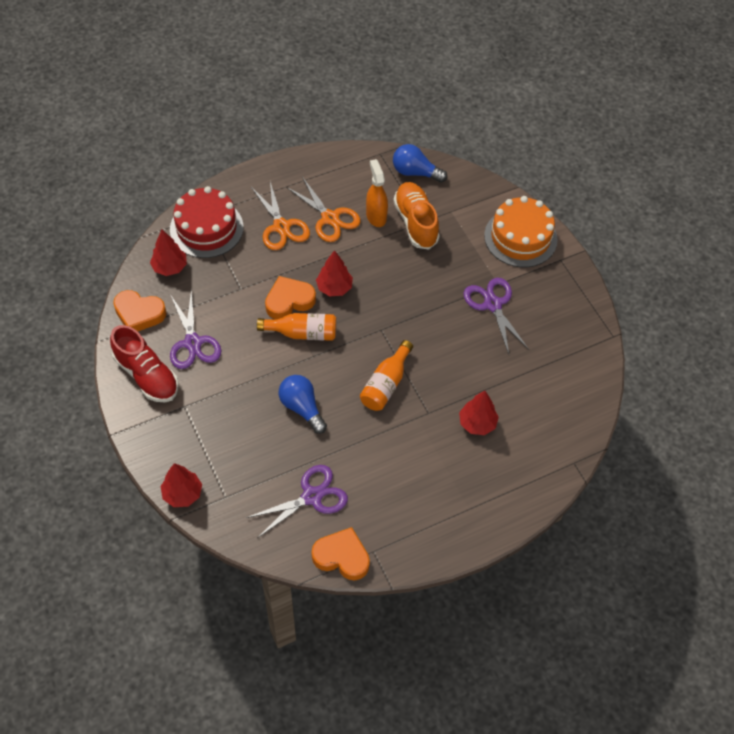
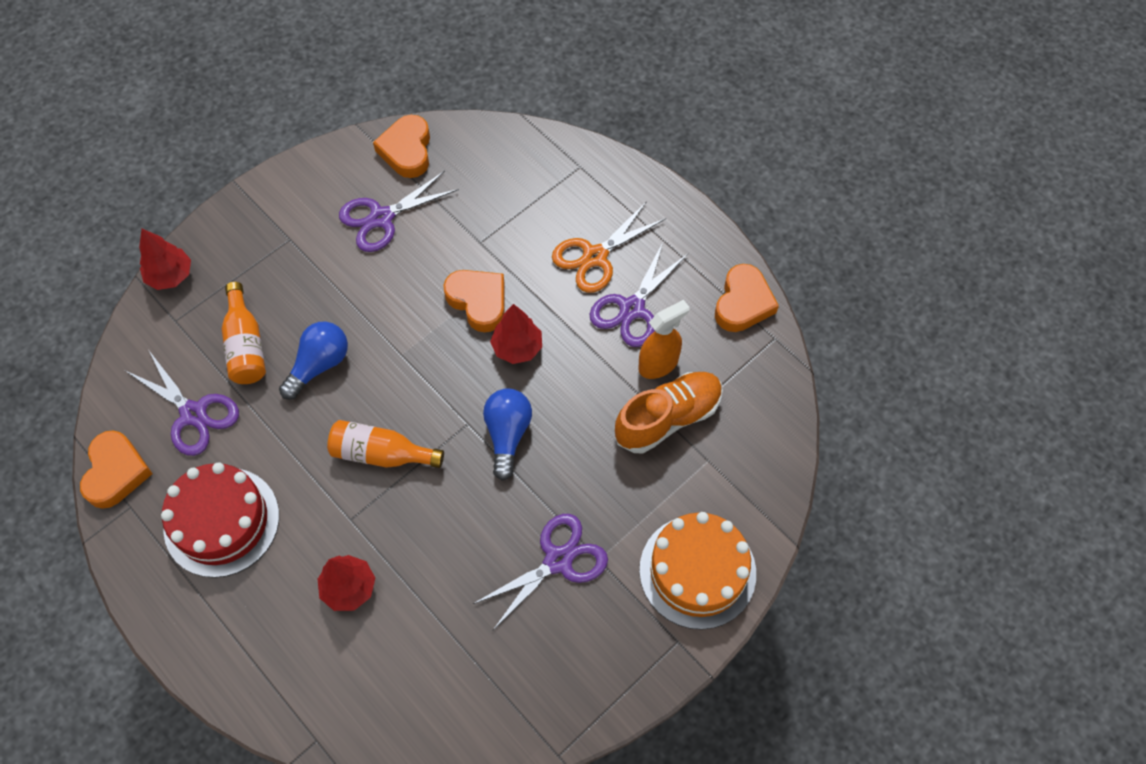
camera: 75 degrees right, 5 degrees up
(147, 375) = (322, 187): red shoe -> none
(170, 267) = (485, 158): red tree -> none
(206, 228) = (560, 176): red cake -> red cake (221, 521)
(302, 333) = (433, 332): orange bottle -> orange bottle (246, 345)
(330, 218) = (632, 309): orange scissors -> purple scissors
(349, 161) = (743, 303): none -> orange heart
(415, 172) = (760, 393): blue light bulb -> blue light bulb (507, 434)

